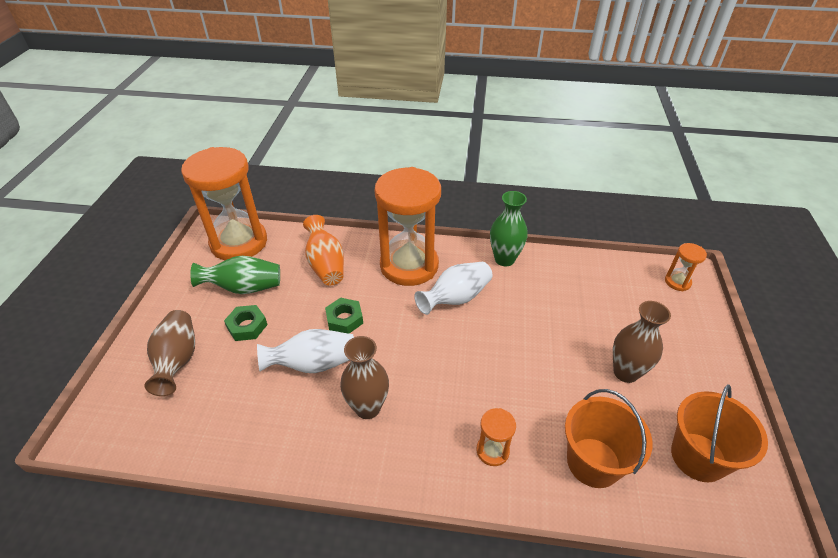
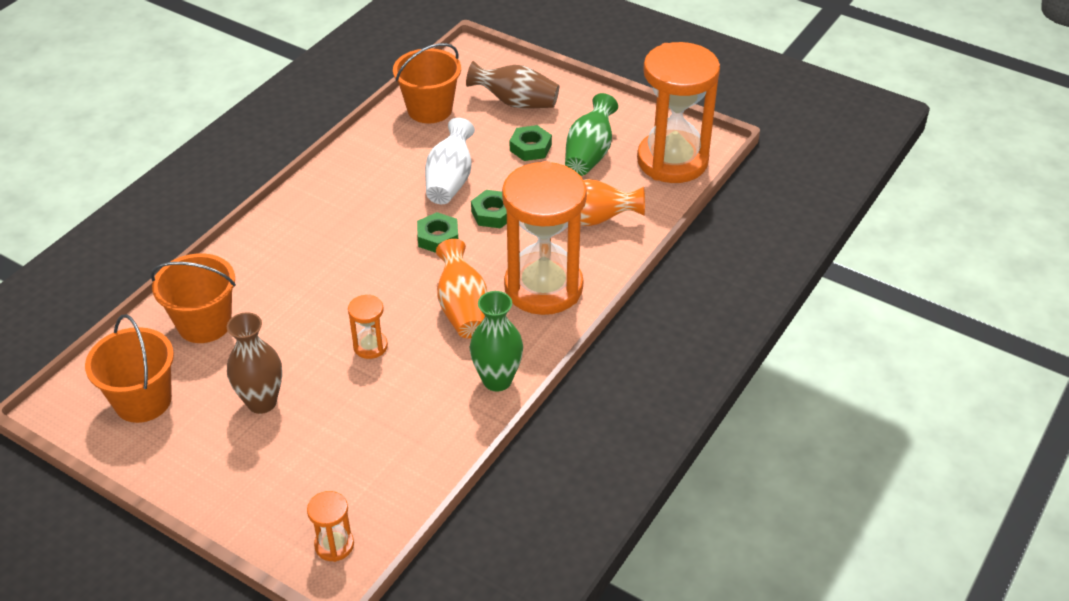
camera: 115 degrees right, 0 degrees up
(204, 428) = (429, 109): none -> orange bucket
(367, 408) = (375, 202): brown vase -> none
(390, 342) = (438, 237): none -> green nut
(456, 298) = (462, 308): white vase -> orange vase
(492, 451) = (270, 264): orange hourglass -> orange hourglass (370, 346)

